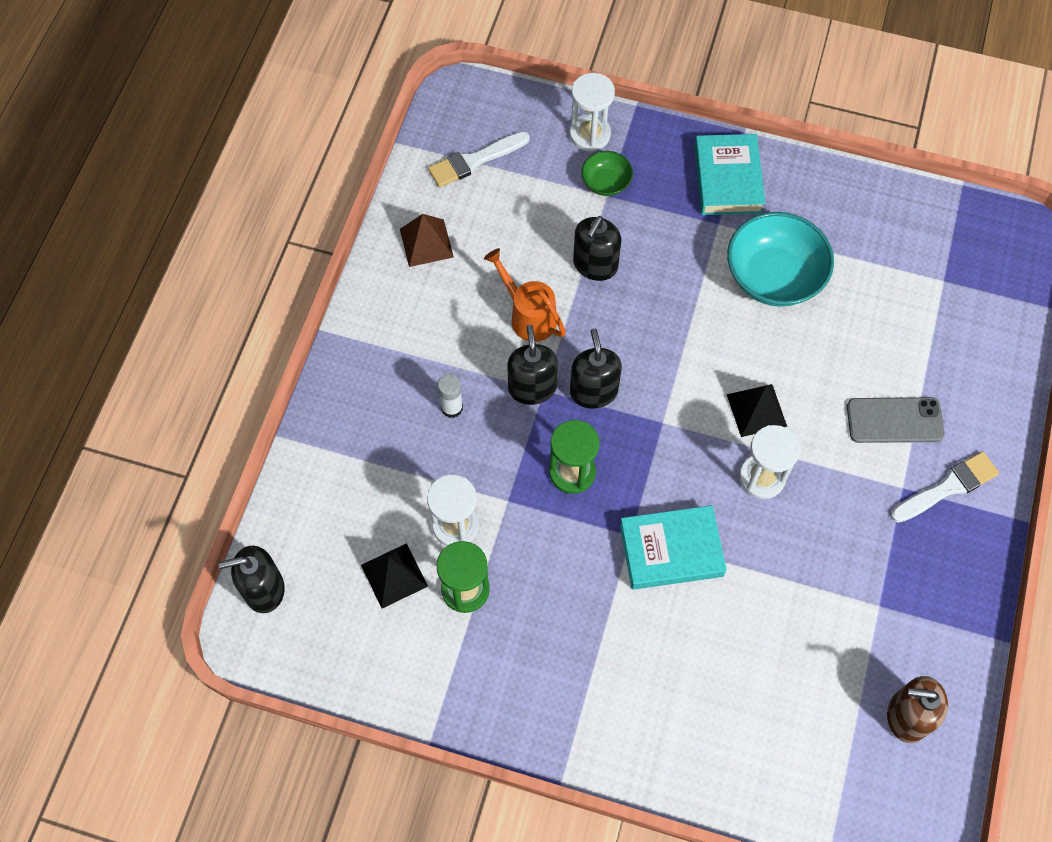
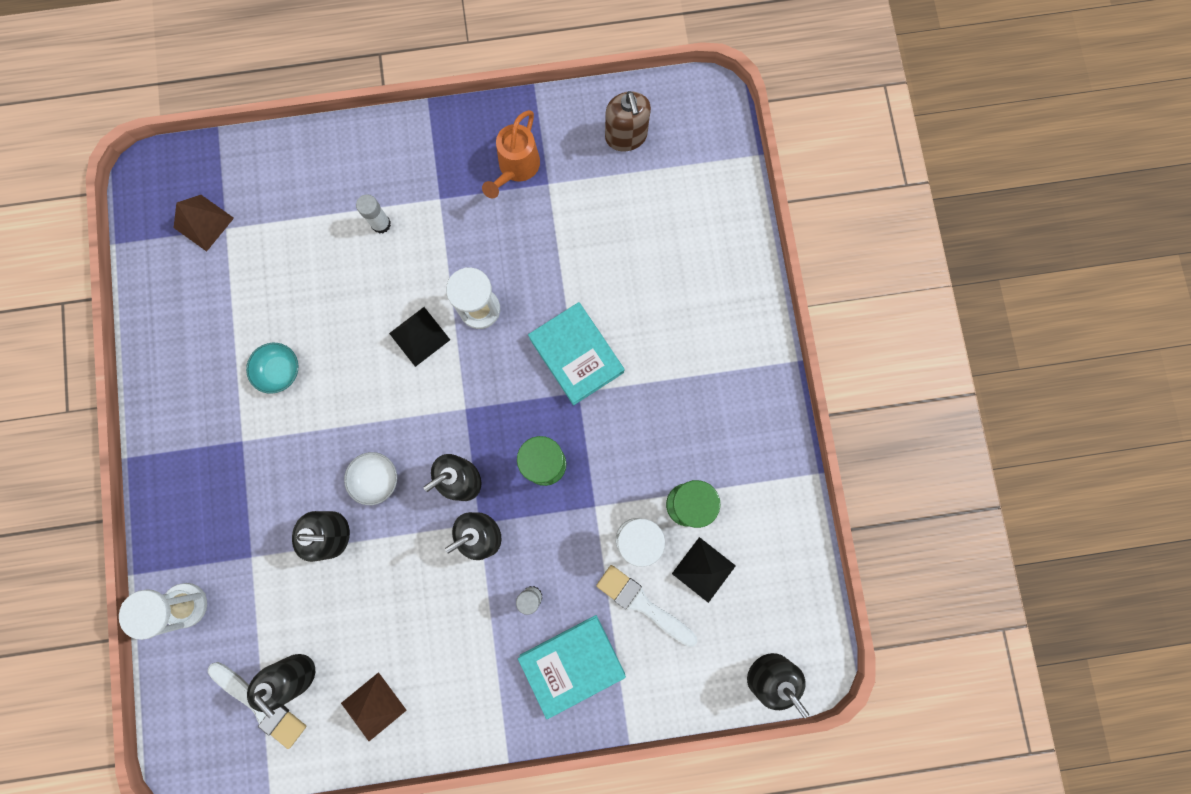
camera: 115 degrees left, 15 degrees up
(486, 193) = (295, 675): none -> black soap dispenser
(528, 316) = (411, 571): orange watering can -> orange watering can (516, 168)
(606, 183) = (237, 564): green bowl -> none
(629, 319) = (376, 479): none -> white bowl
(728, 179) = (188, 452): turquoise book -> turquoise book (572, 664)
(774, 276) = (279, 371): turquoise bowl -> turquoise bowl, size x0.51
(894, 420) = (381, 224): grey phone -> white glue stick
(947, 487) = (424, 165): white brush -> white brush (642, 604)
(957, 264) = (203, 222): none -> brown pyramid

